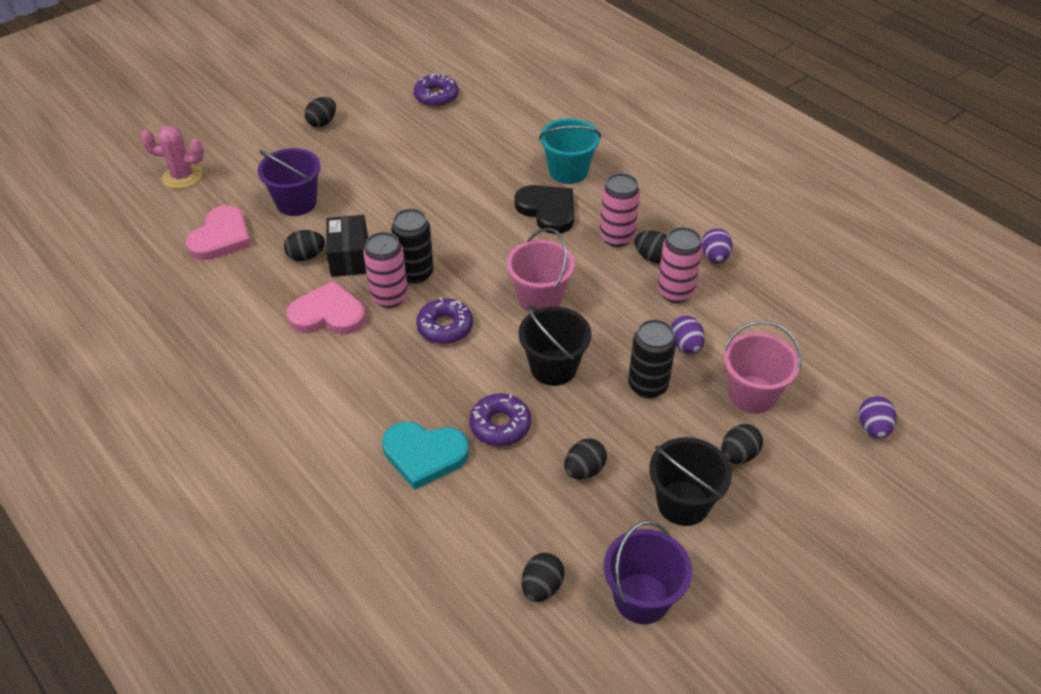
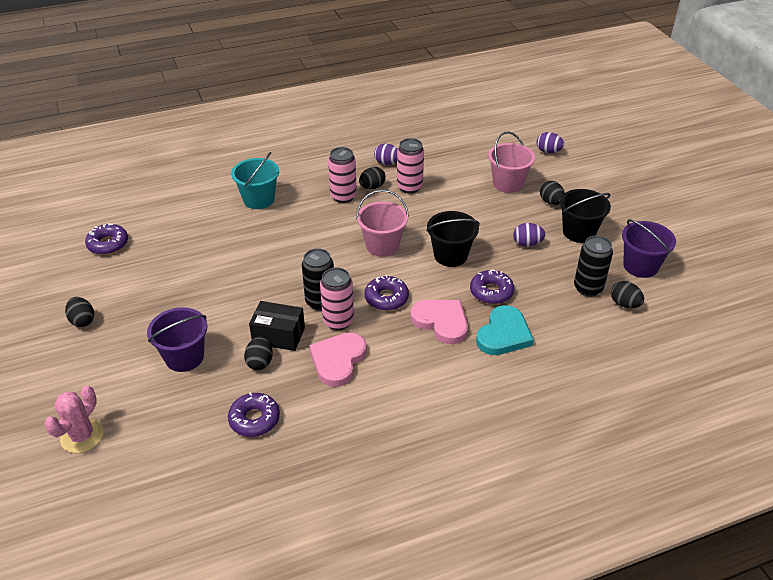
camera: 70 degrees left, 5 degrees down
(221, 237) = (196, 417): pink heart -> pink heart (441, 322)
(228, 277) = (254, 419): none -> purple donut
(547, 210) = (294, 220): black heart -> none
(584, 470) = (541, 264): black egg -> none
(647, 386) = (484, 220): black can -> black can (588, 288)
(685, 346) = (458, 196): purple egg -> purple egg (527, 243)

